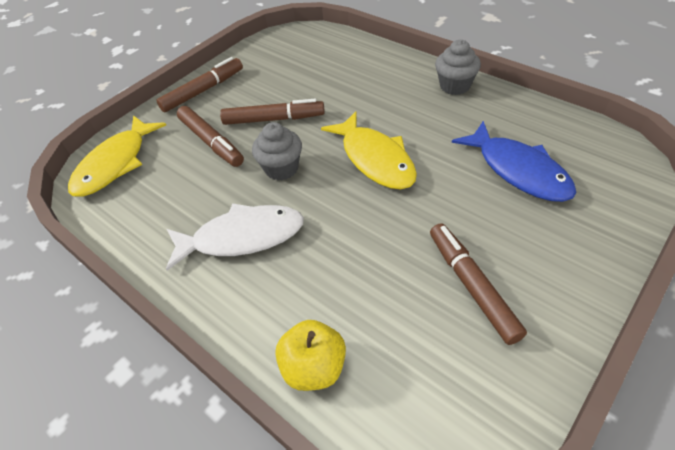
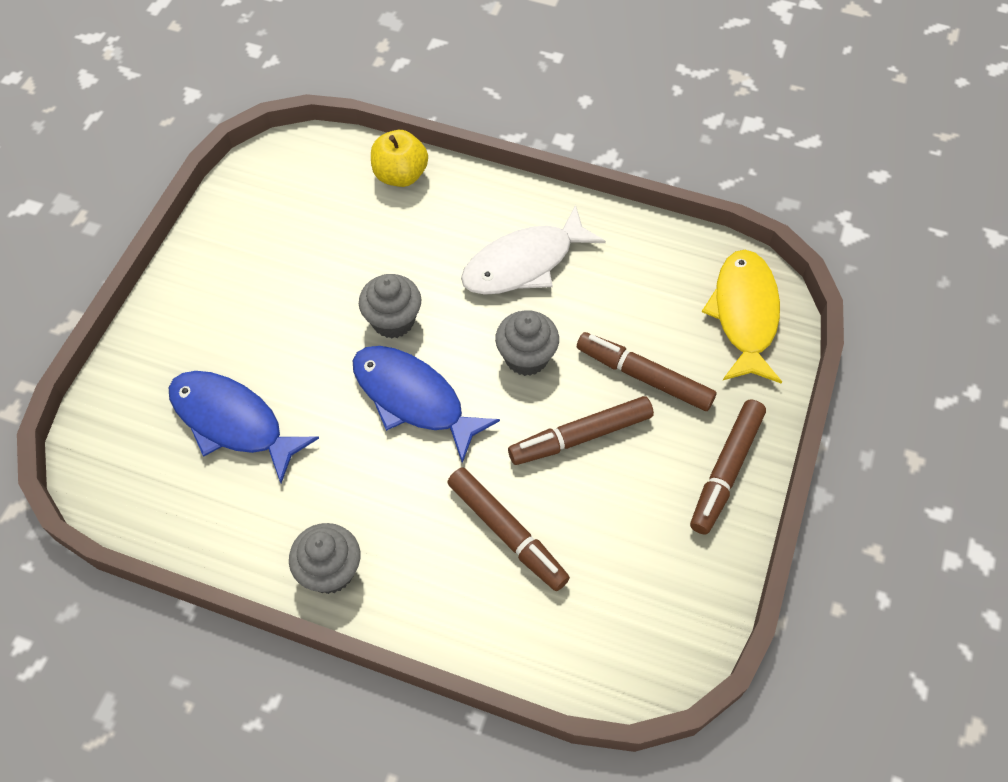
camera: 155 degrees right, 10 degrees up
(373, 215) = (393, 321): none -> grey cupcake
(375, 159) = (413, 399): yellow fish -> blue fish
(471, 286) = (277, 271): brown marker -> brown marker (507, 532)

